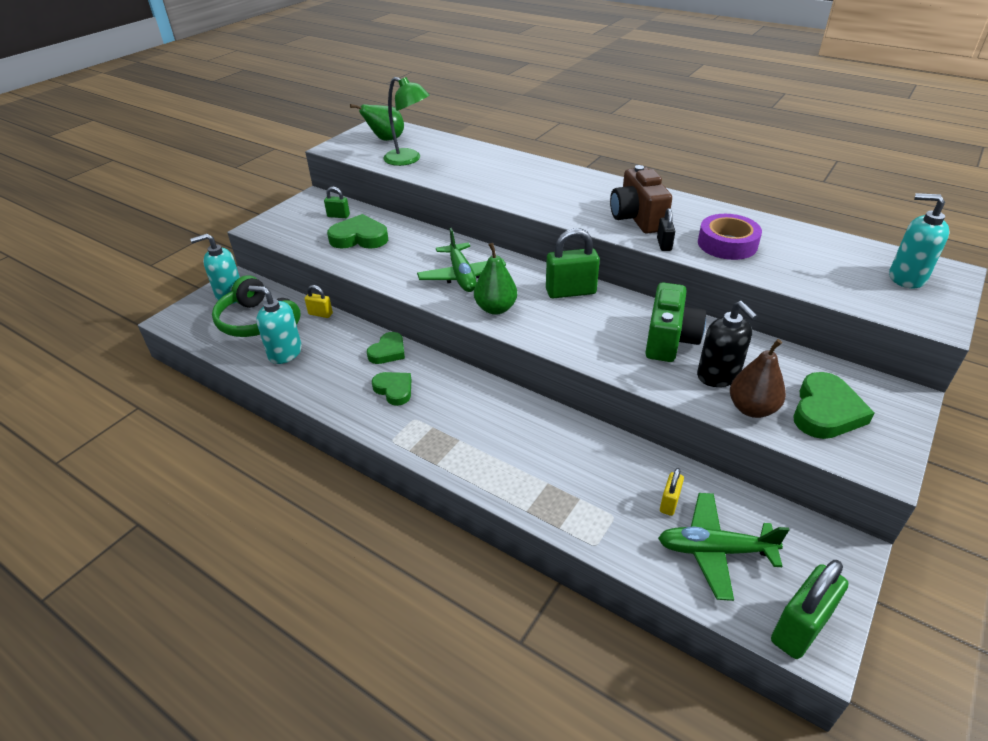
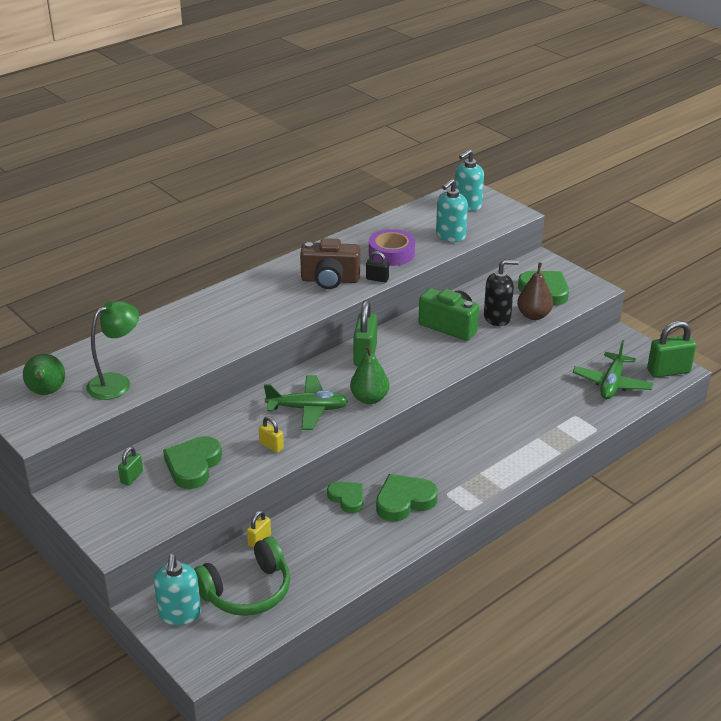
camera: 75 degrees left, 5 degrees down
(285, 353) = (315, 570): turquoise soap dispenser -> turquoise soap dispenser (450, 236)
(394, 390) = (404, 501): green heart -> green heart, size x1.53
(669, 503) = (570, 389): yellow padlock -> yellow padlock (271, 446)
(799, 628) = (668, 371): green padlock -> green padlock turned 75 degrees counterclockwise

